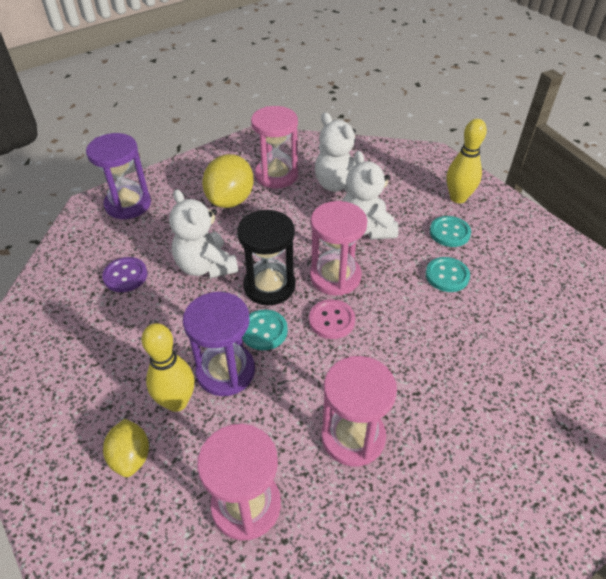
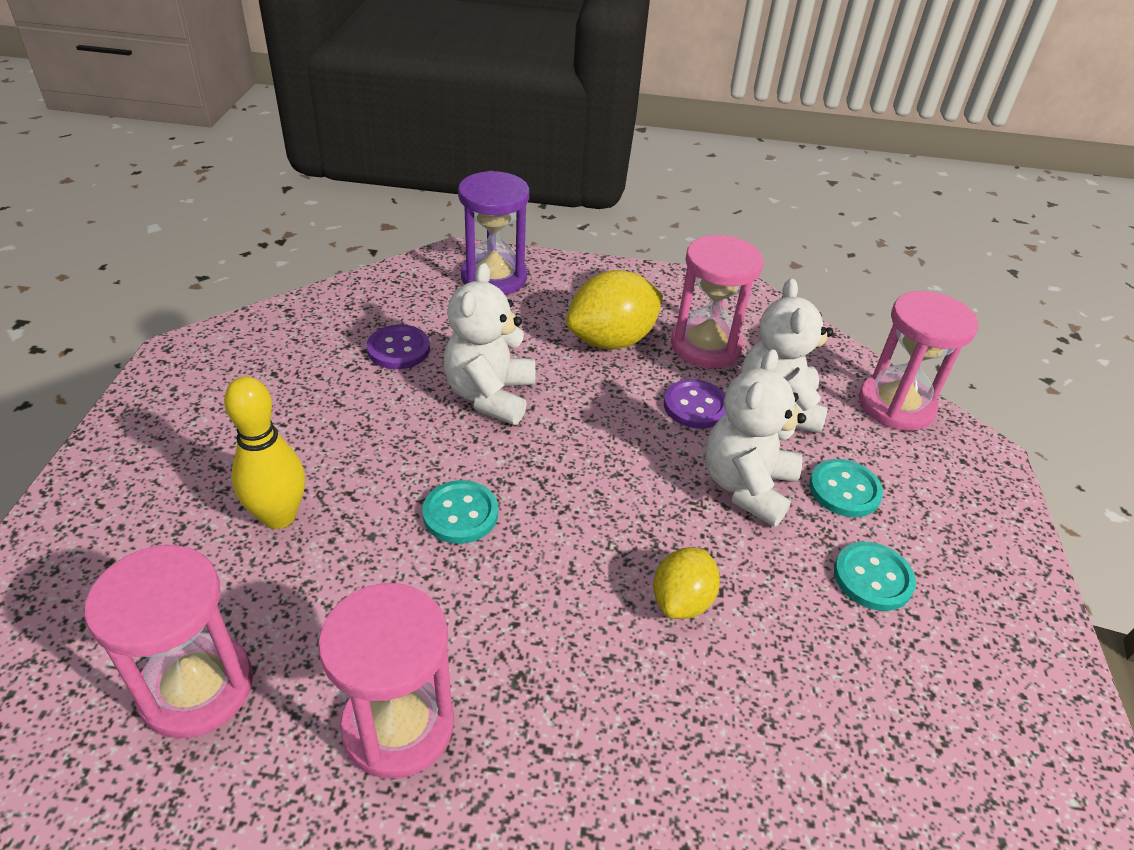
camera: 40 degrees right, 5 degrees down
(131, 457) = (171, 535): yellow lemon -> yellow lemon (681, 601)
(225, 371) = (364, 525): purple hourglass -> none
(269, 286) = (532, 468): black hourglass -> none
(305, 207) = (695, 406): none -> purple button
(331, 320) = (554, 564): pink button -> none
(335, 276) = (627, 516): pink hourglass -> pink hourglass (896, 405)
(447, 275) = (792, 632): turquoise button -> turquoise button (844, 490)
(458, 198) = (950, 540): yellow bowling pin -> none

